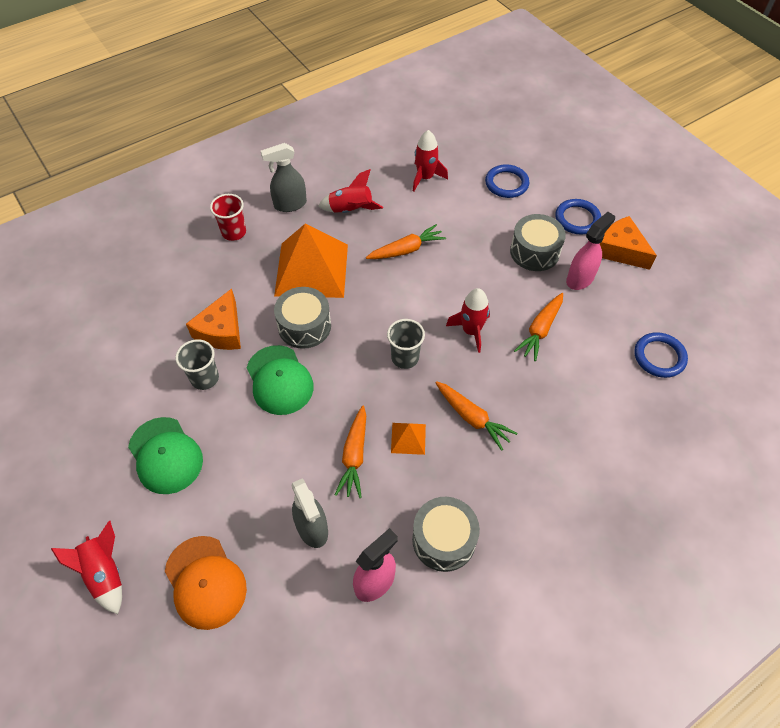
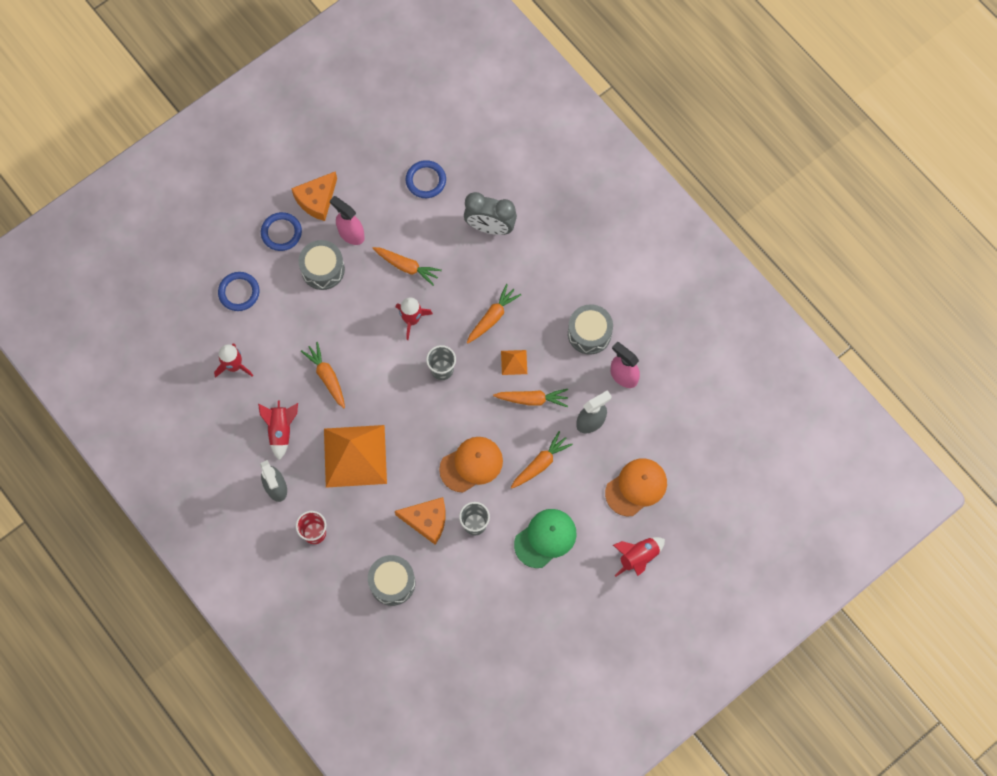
camera: 95 degrees left, 15 degrees up
(265, 458) = (540, 463): none -> orange carrot
(279, 380) = (471, 464): green cap -> orange cap
(304, 326) = (417, 453): grey drum -> grey drum (392, 582)
(600, 425) = (490, 227): none -> grey clock

